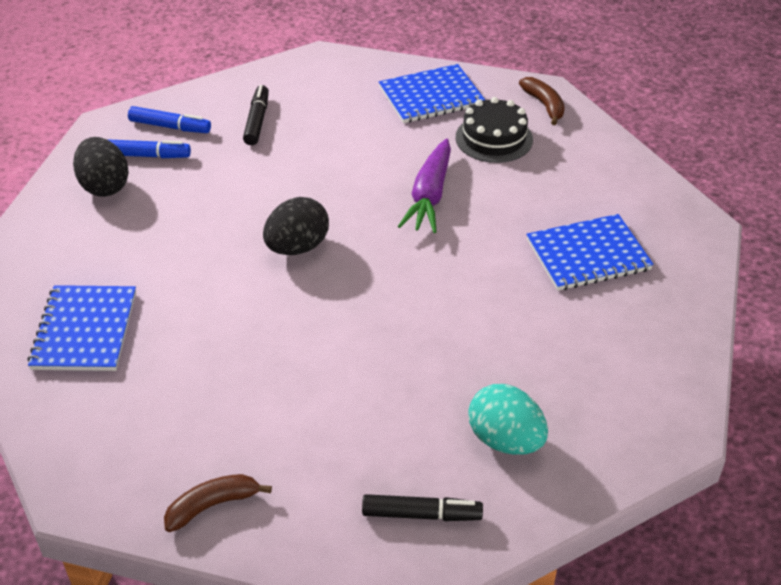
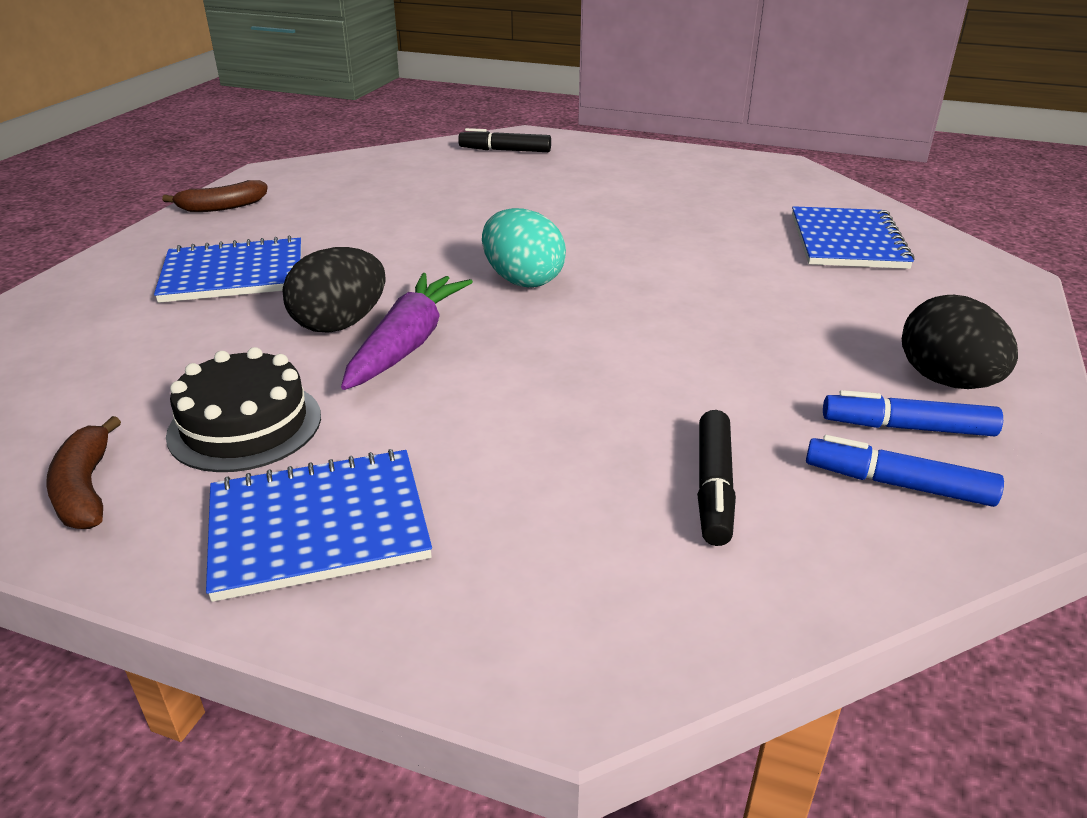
camera: 175 degrees left, 10 degrees down
(212, 505) = (669, 158): brown banana -> brown banana (222, 207)
(297, 247) = (612, 296): black egg -> black egg (340, 324)
(505, 440) = (422, 173): turquoise egg -> turquoise egg (523, 280)

